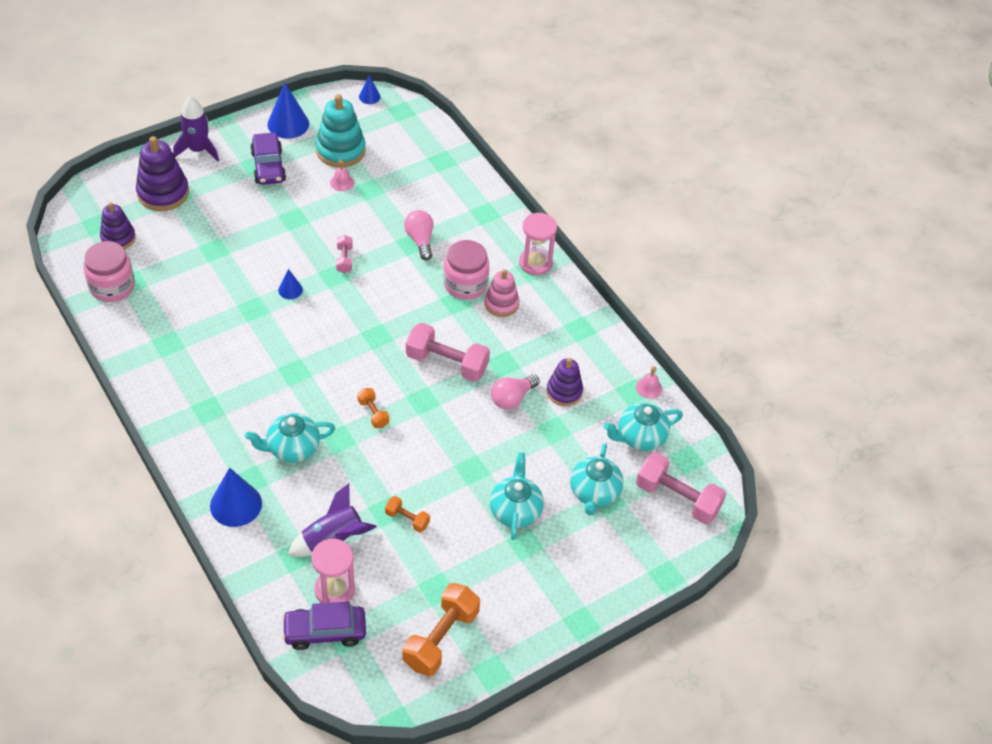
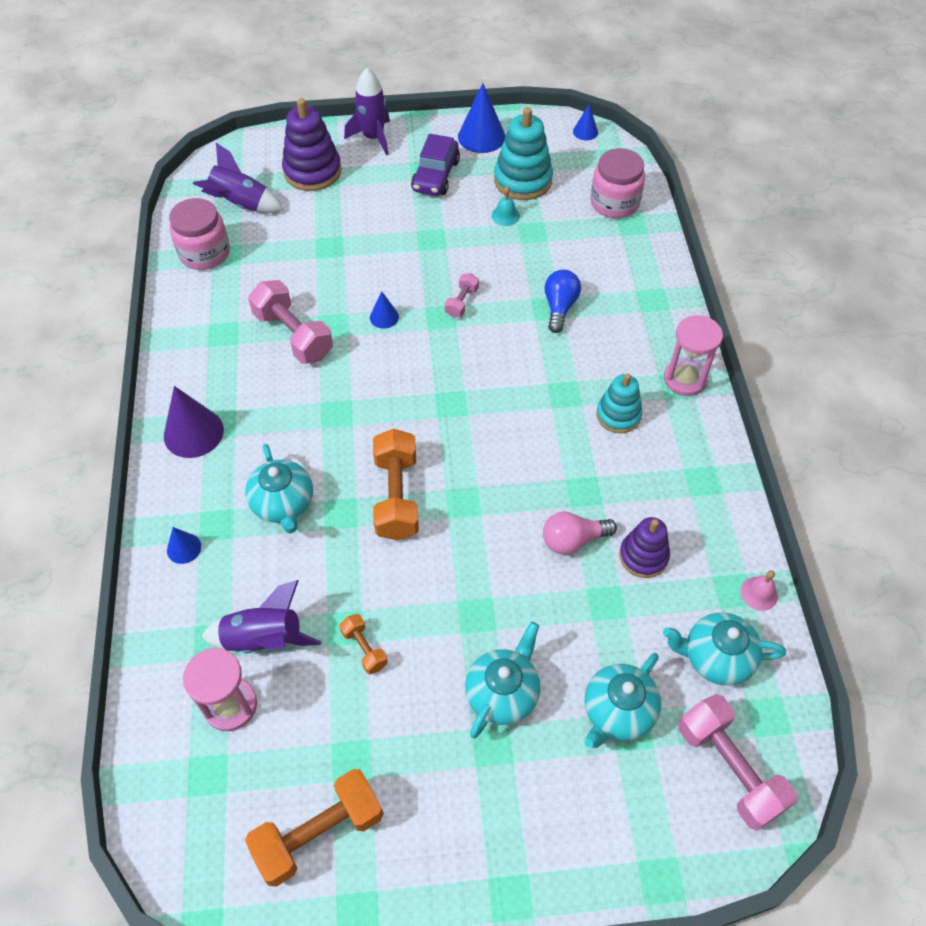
camera: 30 degrees right, 5 degrees up
(118, 238) = (241, 204): purple stacking toy -> purple rocket
(191, 423) = (193, 433): none -> purple cone
(236, 504) = (184, 548): blue cone -> blue cone, size x0.53
(292, 448) = (283, 504): turquoise teapot -> turquoise teapot turned 120 degrees counterclockwise
(325, 632) = (188, 757): purple car -> none
(342, 182) = (505, 215): pink bell -> turquoise bell
(373, 413) = (396, 496): orange dumbbell -> orange dumbbell, size x1.97
(420, 240) = (559, 307): pink light bulb -> blue light bulb
(447, 363) = (515, 465): pink dumbbell -> pink dumbbell (293, 335)
(465, 284) = (586, 376): pink jar -> pink jar (614, 203)
(501, 304) = (618, 415): pink stacking toy -> turquoise stacking toy

